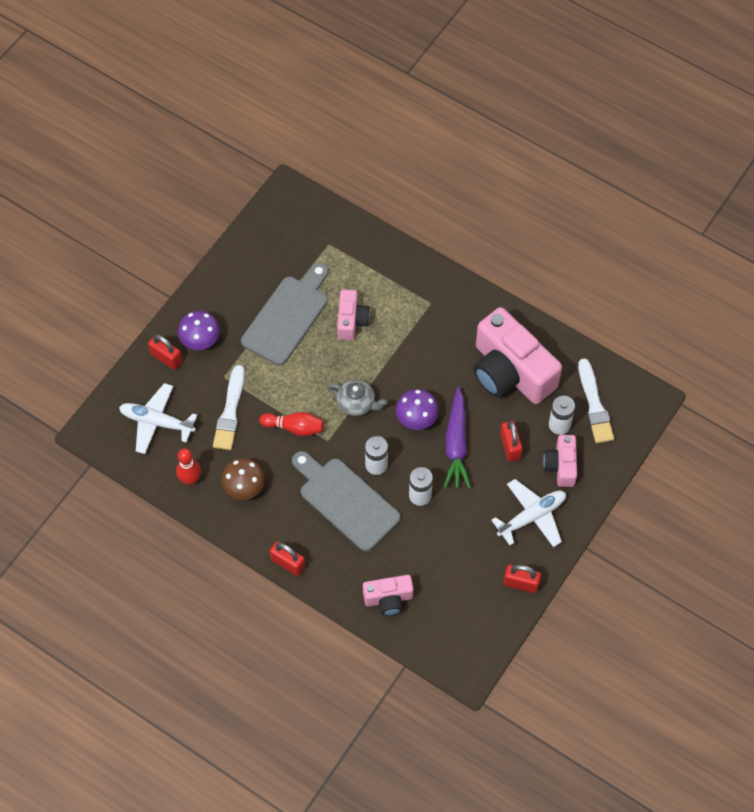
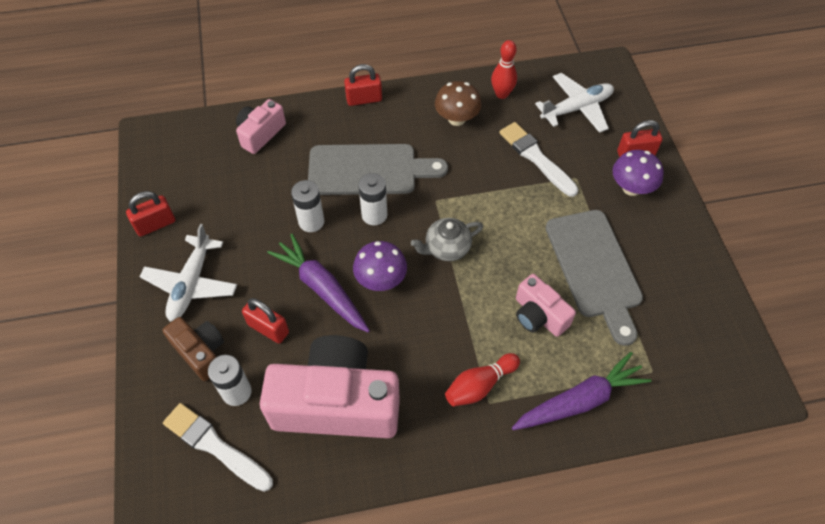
camera: 135 degrees right, 5 degrees down
(294, 427) = (473, 188): red bowling pin -> red bowling pin (480, 385)
(383, 264) = (579, 400): none -> purple carrot
(561, 466) = (200, 352): pink camera -> brown camera

